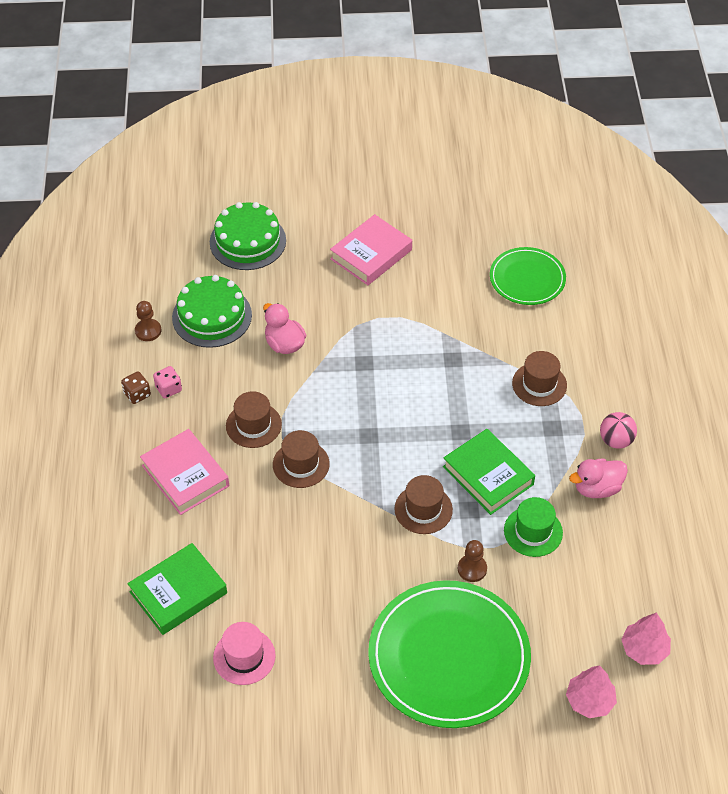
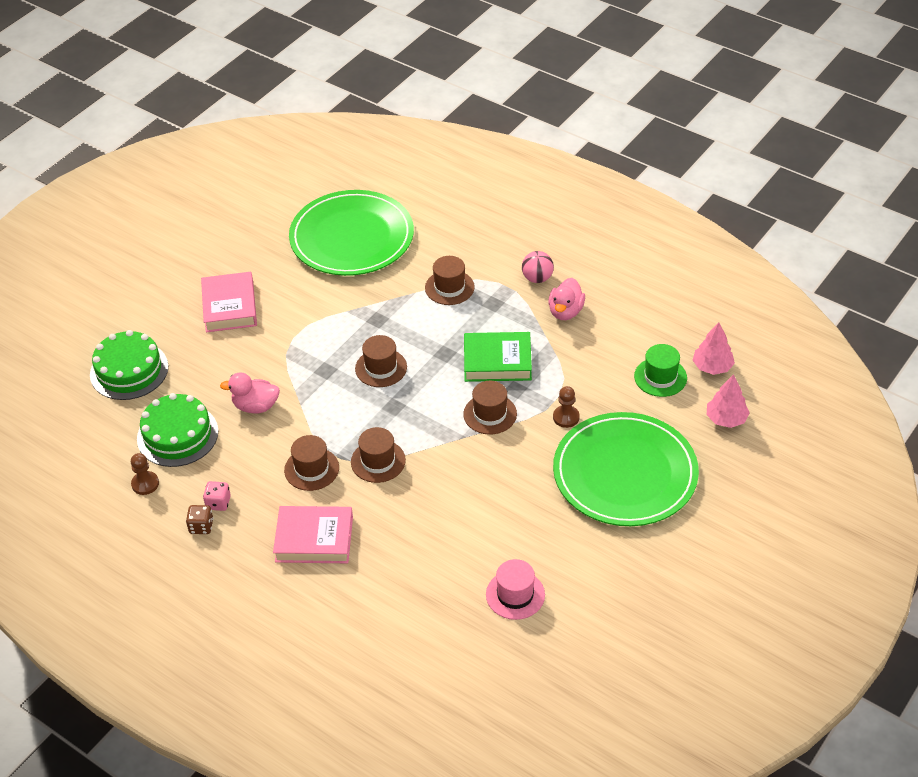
camera: 50 degrees left, 5 degrees down
(178, 592) = (418, 604): green book -> none
(402, 398) = (381, 368): none -> brown hat
(527, 279) = (352, 237): green plate -> green plate, size x1.77
(533, 531) = (567, 366): green hat -> green hat (660, 377)

